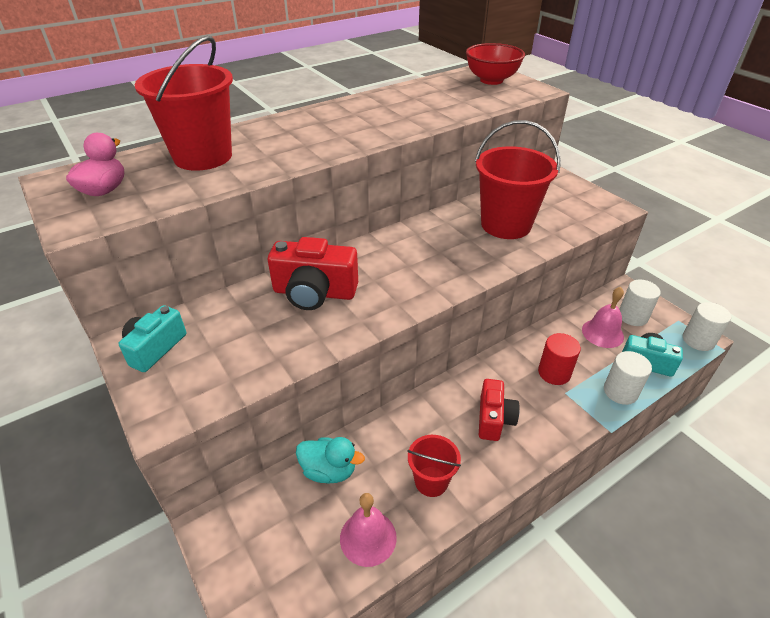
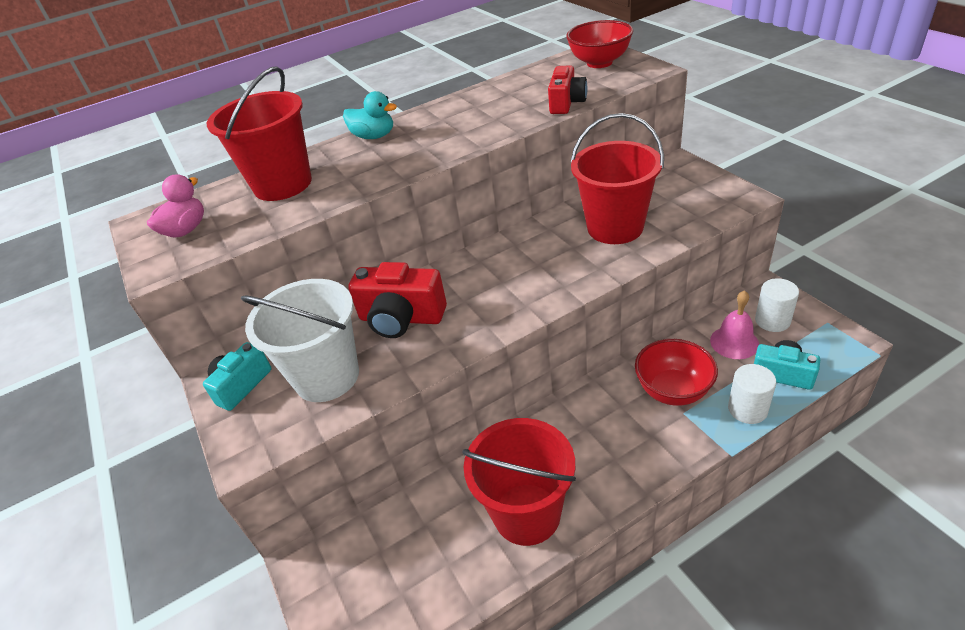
camera: 10 degrees right, 0 degrees up
(244, 343) = (327, 376): none -> white bucket
(329, 470) = (421, 504): turquoise duck -> turquoise duck (374, 136)
(368, 537) = (457, 573): pink bell -> none
(431, 481) = (526, 514): red bucket -> red bucket, size x1.90
(494, 419) = (600, 445): red camera -> red camera (566, 103)
(554, 373) = (673, 391): red cylinder -> red bowl
(698, 340) = (848, 345): white cylinder -> none

